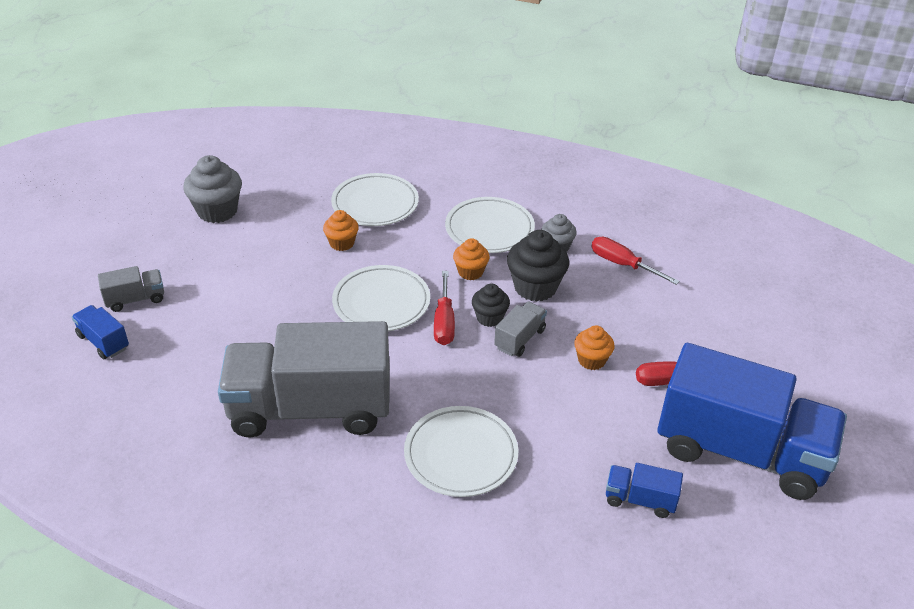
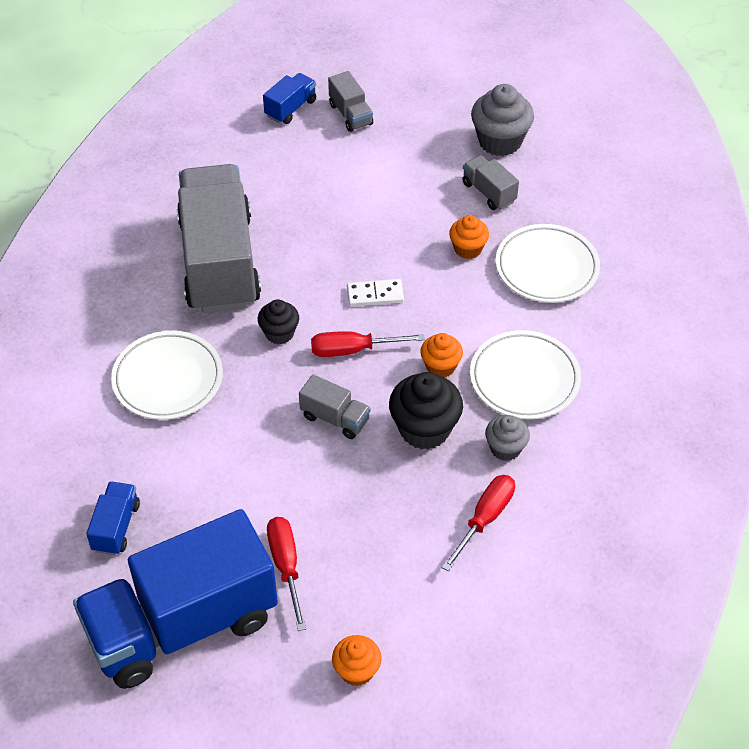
camera: 85 degrees right, 10 degrees up
(278, 224) = (489, 192): none -> grey truck
(381, 303) = (375, 294): white plate -> white domino
(489, 318) = (365, 389): black cupcake -> black cupcake (279, 333)
(591, 360) = (309, 485): orange cupcake -> orange cupcake (357, 670)
(740, 451) = (182, 624): blue truck -> blue truck turned 45 degrees clockwise

